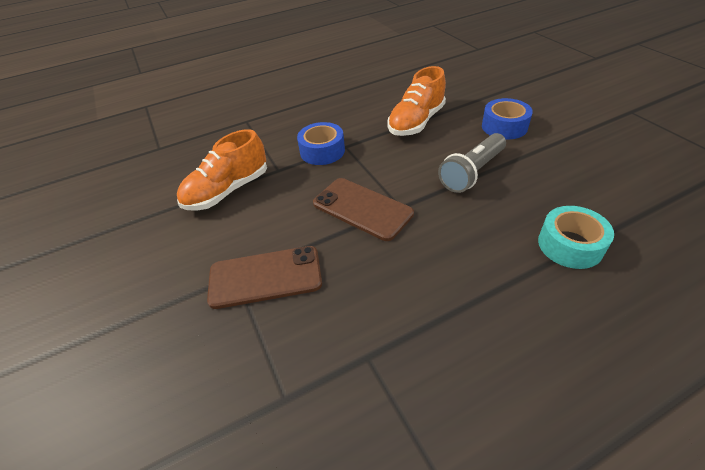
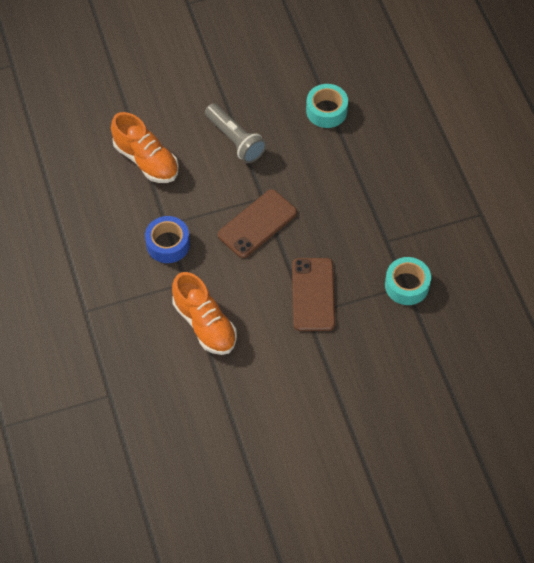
camera: 85 degrees left, 15 degrees up
(285, 401) = (407, 285): none -> turquoise tape
(504, 126) = (178, 97): blue tape -> none

